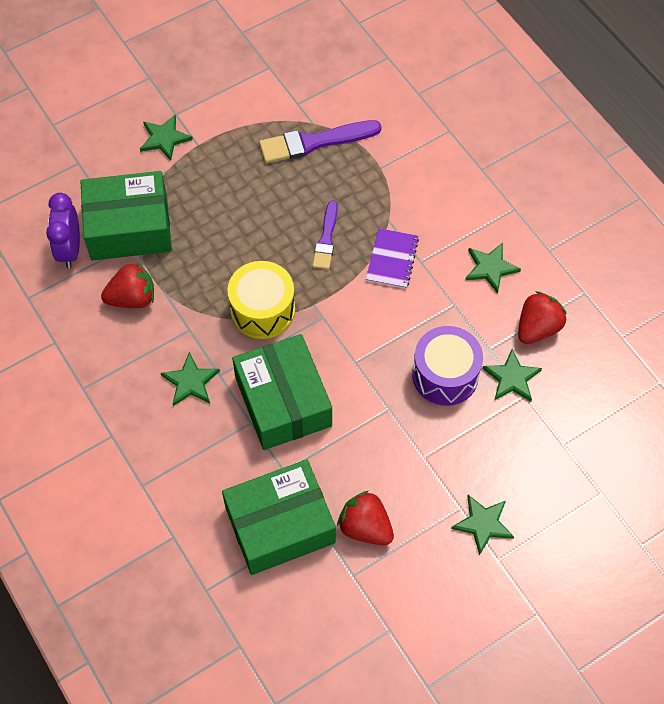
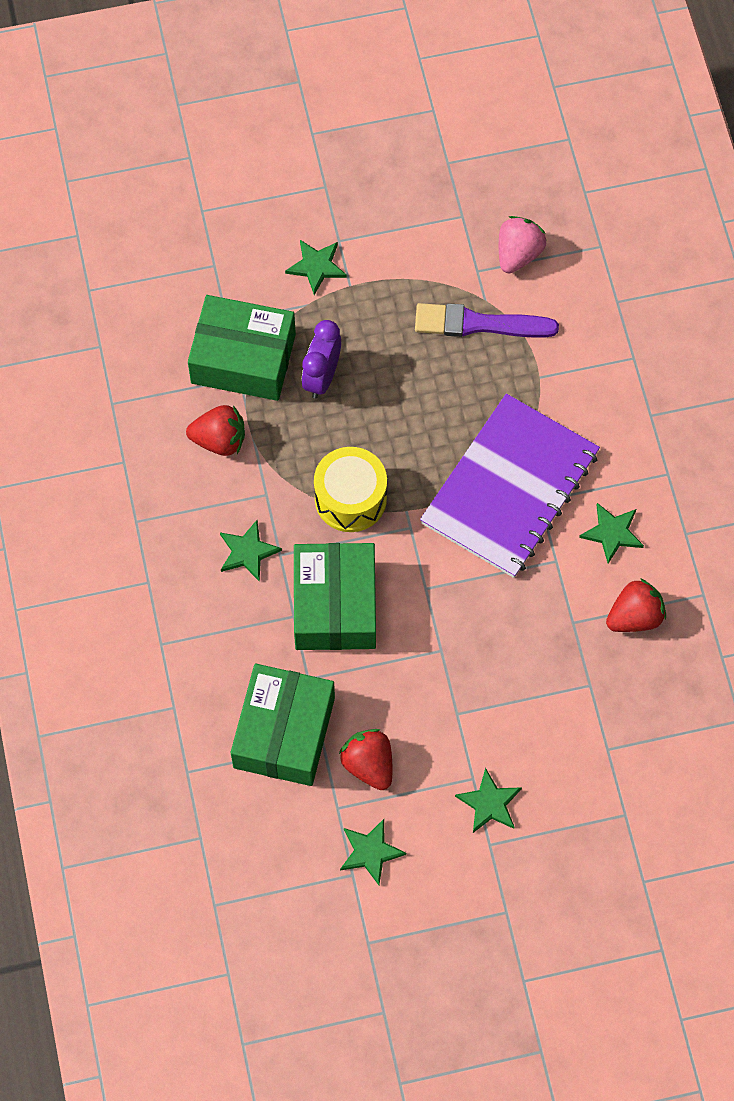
camera: 20 degrees right, 5 degrees up
(70, 249) = (173, 363): purple clock -> purple clock (322, 377)
(280, 525) = (284, 732): green box -> green box turned 75 degrees counterclockwise
(325, 81) = (518, 254): none -> pink strawberry
(326, 239) = (448, 441): purple brush -> none
(392, 259) = (509, 488): purple notebook -> purple notebook, size x2.36
(445, 375) = (514, 634): purple drum -> none
(511, 378) = (583, 661): green star -> green star (370, 852)

